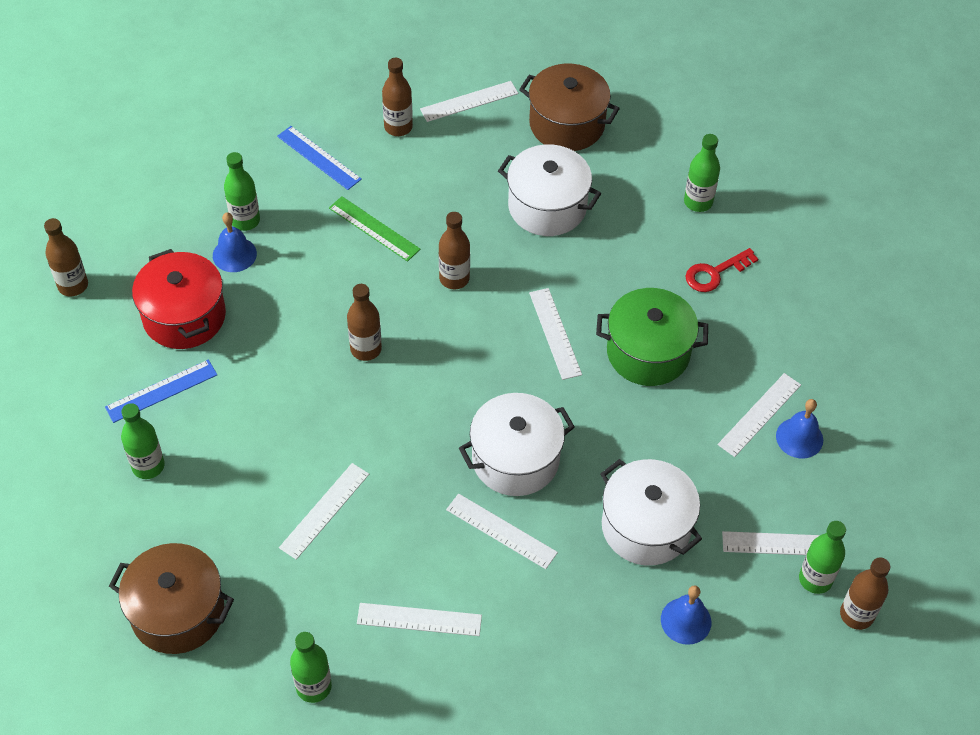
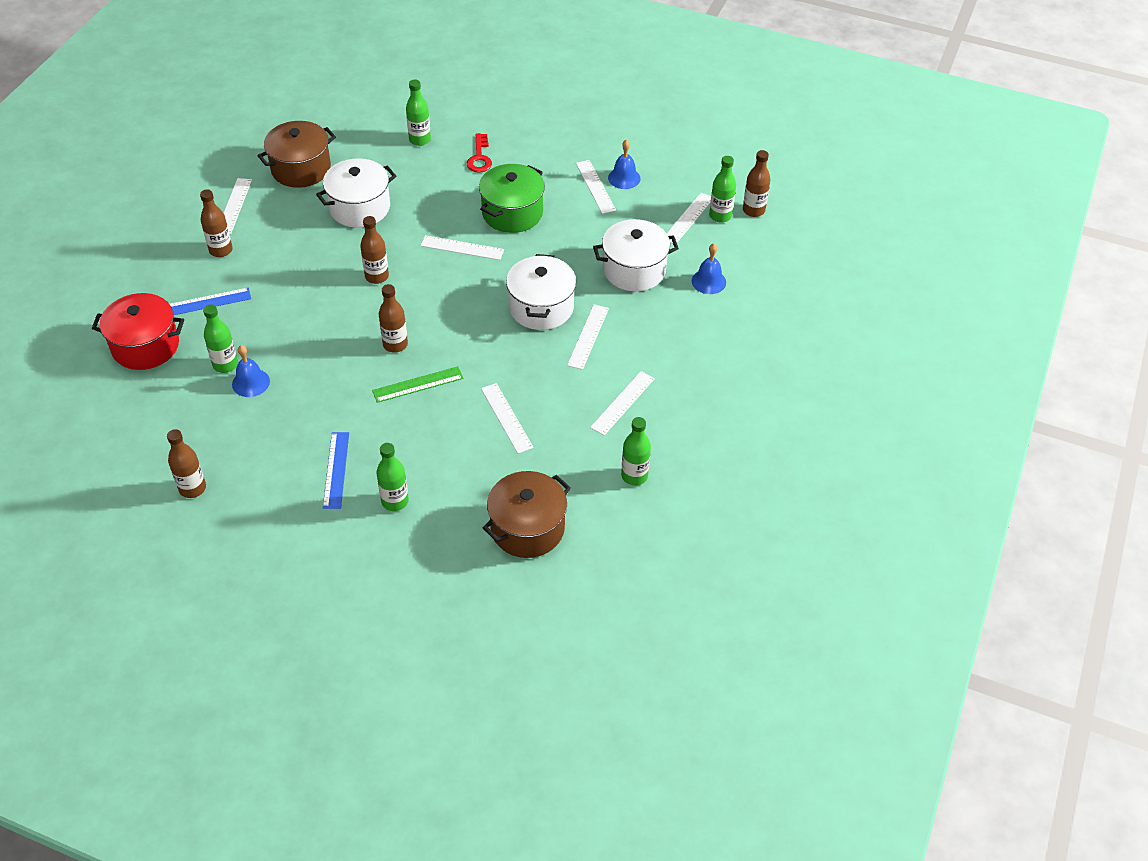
camera: 60 degrees left, 5 degrees down
(184, 316) = (281, 432): red pot -> red pot (145, 346)
(374, 228) = (298, 299): green ruler -> green ruler (418, 384)
(501, 531) = (588, 336): white ruler -> white ruler turned 45 degrees counterclockwise

